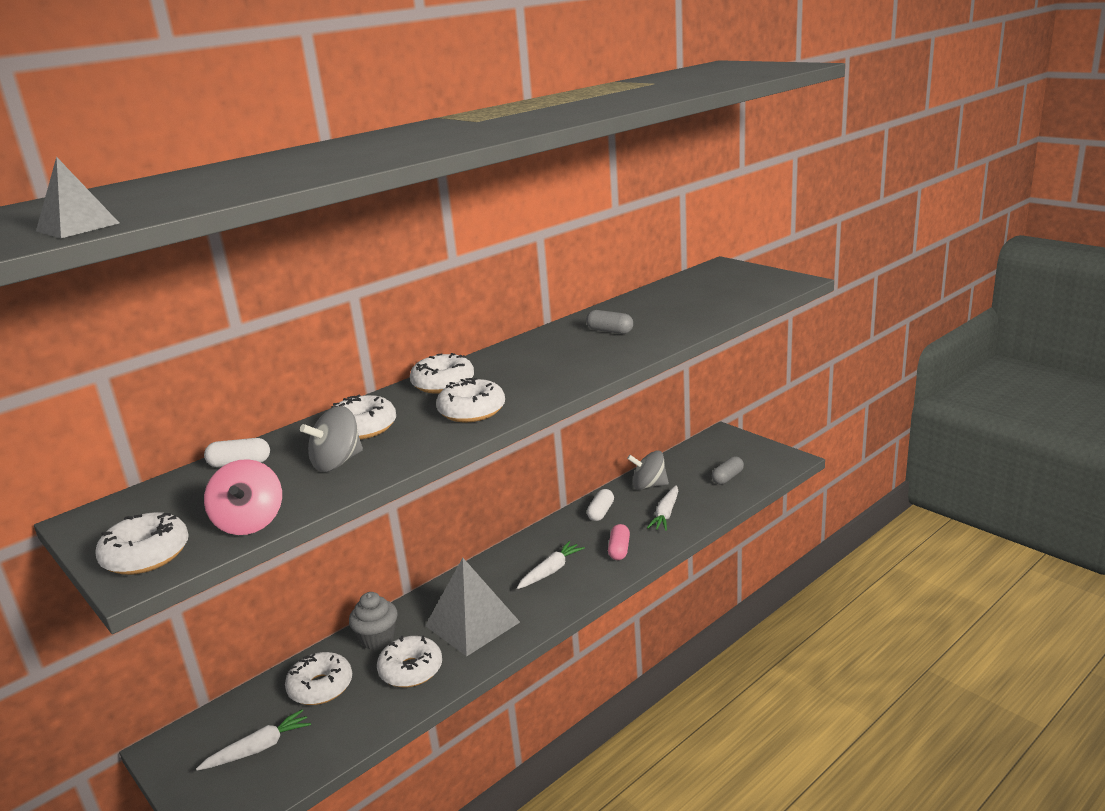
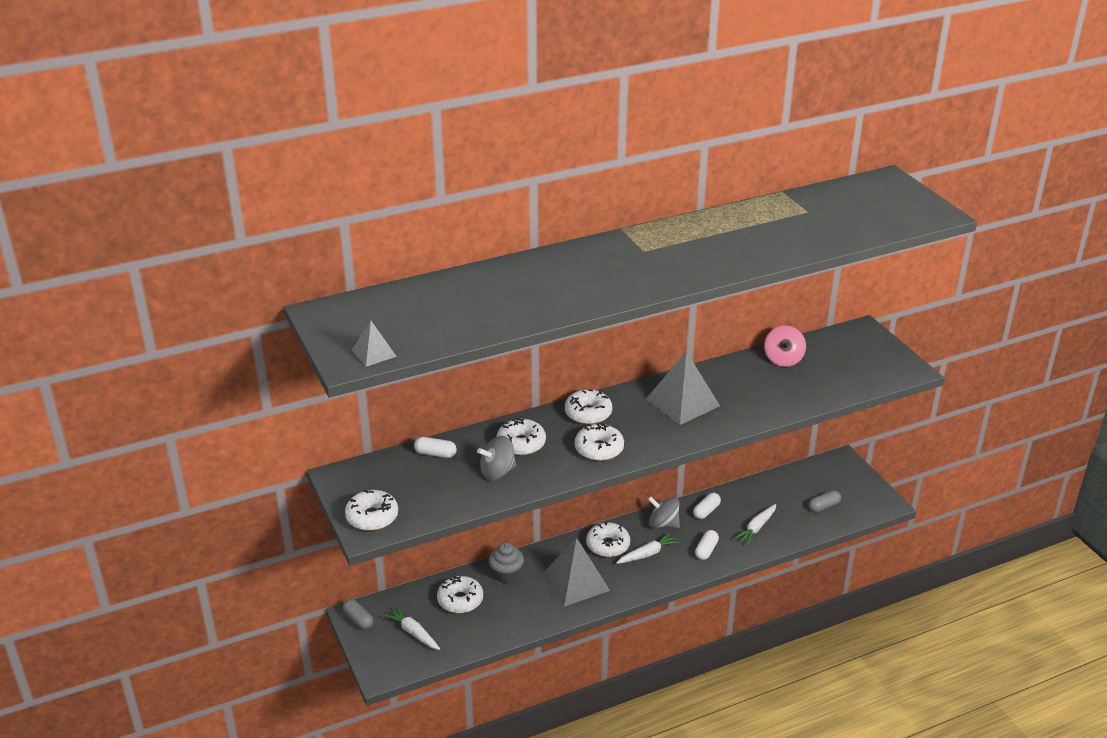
camera: 15 degrees right, 10 degrees up
(250, 522) = (435, 508): pink spinning top -> pink spinning top (783, 359)
(259, 748) = (413, 632): white carrot -> white carrot turned 120 degrees counterclockwise
(411, 670) = (523, 605): white donut -> white donut (608, 545)
(557, 351) = (682, 402): none -> grey pyramid
(610, 331) = (731, 389): grey capsule -> grey capsule (358, 620)
(619, 550) = (706, 550): pink capsule -> white capsule
(648, 485) = (755, 496): grey spinning top -> grey spinning top (663, 524)

